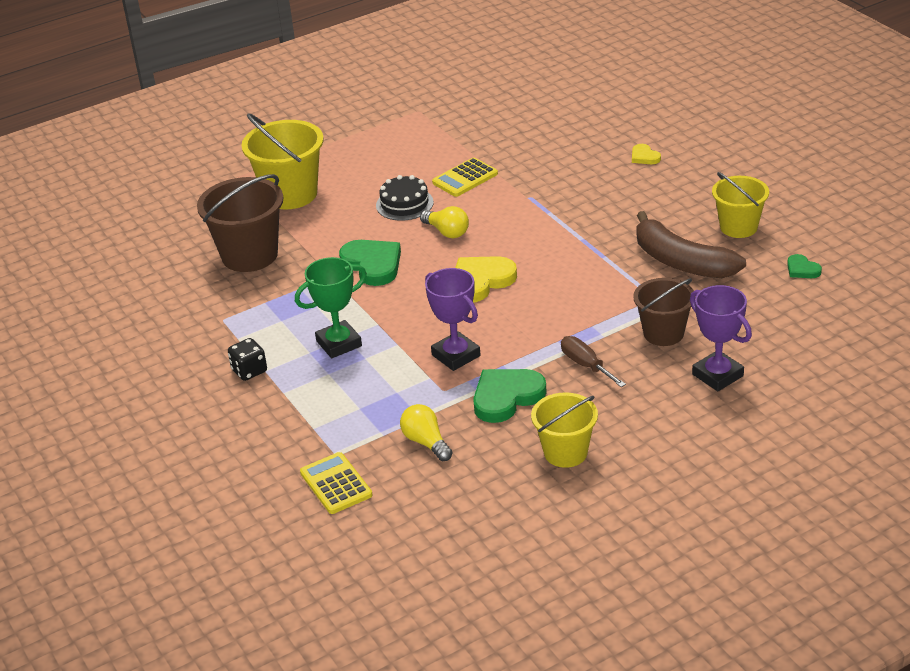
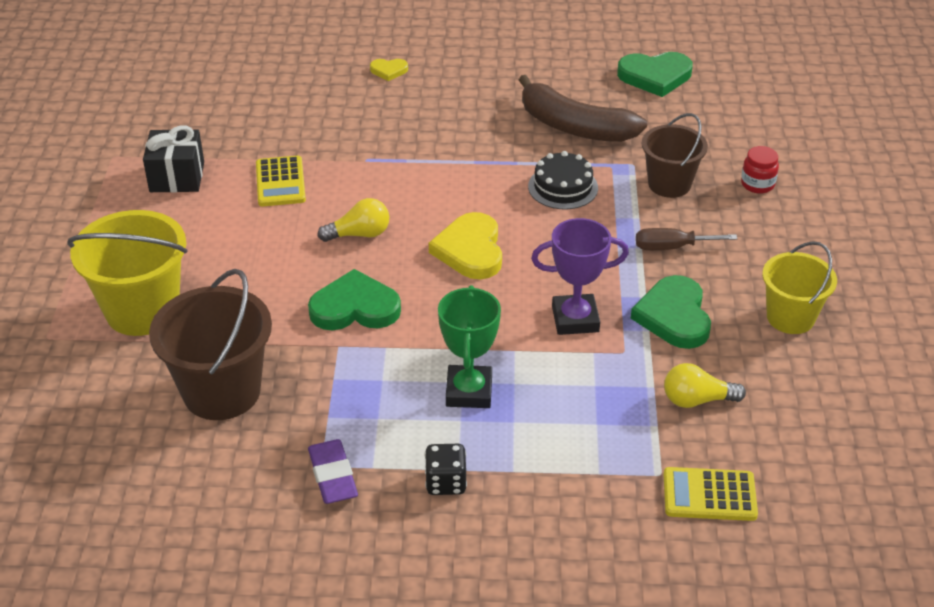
camera: 60 degrees left, 5 degrees up
(217, 327) = (333, 476): none -> purple eraser
(404, 204) = (272, 239): black cake -> black cake (563, 187)
(425, 141) = (177, 177): none -> black gift
(681, 262) = (574, 126): brown banana -> brown banana turned 45 degrees clockwise
(717, 375) = (757, 184): purple trophy -> red jar
(738, 227) = (559, 76): yellow bucket -> none
(802, 269) = (655, 76): green heart -> green heart, size x1.96

